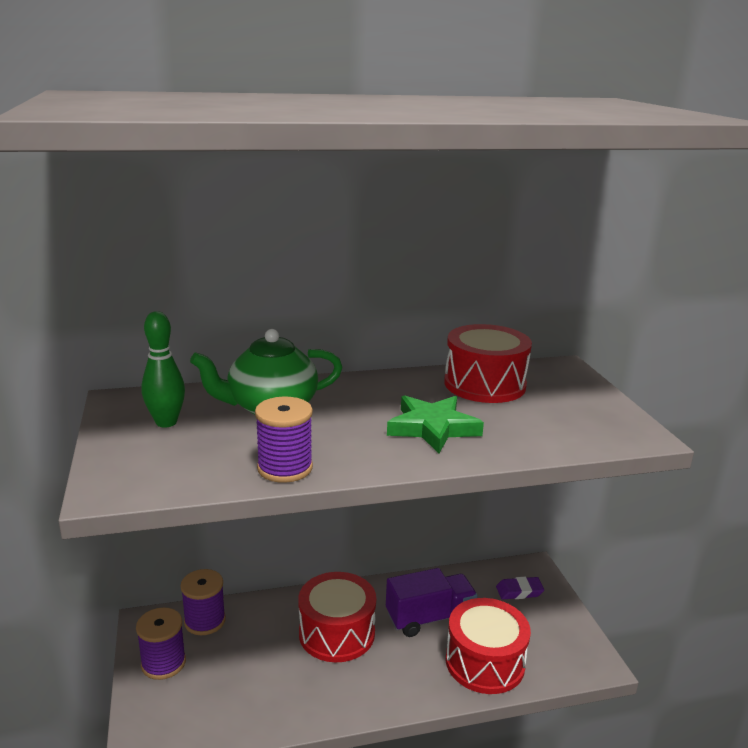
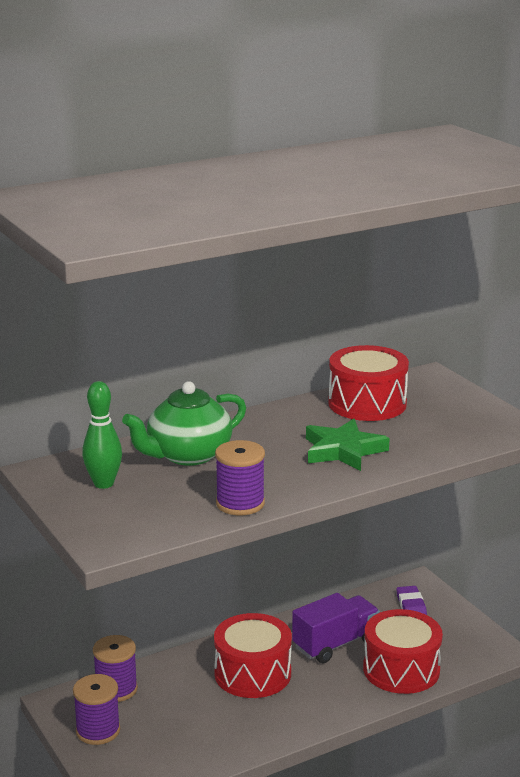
camera: 15 degrees left, 0 degrees up
(519, 591) = (411, 605): purple eraser -> purple eraser turned 75 degrees counterclockwise

